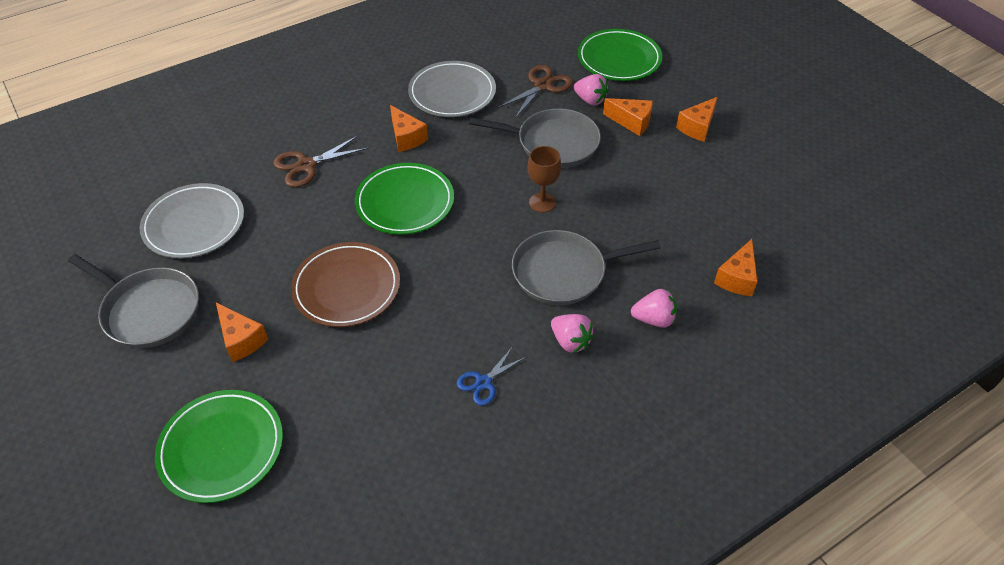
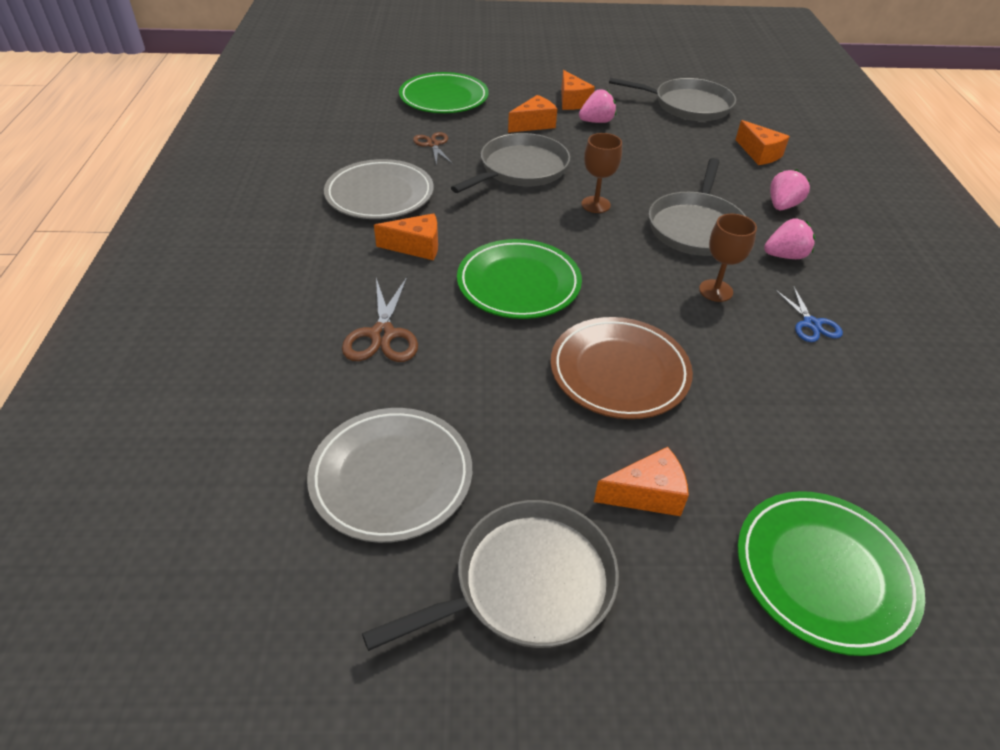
camera: 60 degrees left, 5 degrees down
(482, 311) = (715, 290): none -> brown goblet
(542, 86) = (433, 144): brown scissors -> brown scissors, size x0.66
(590, 100) = (482, 131): pink strawberry -> pink strawberry (596, 122)
(779, 200) = (688, 105): none -> grey pan

